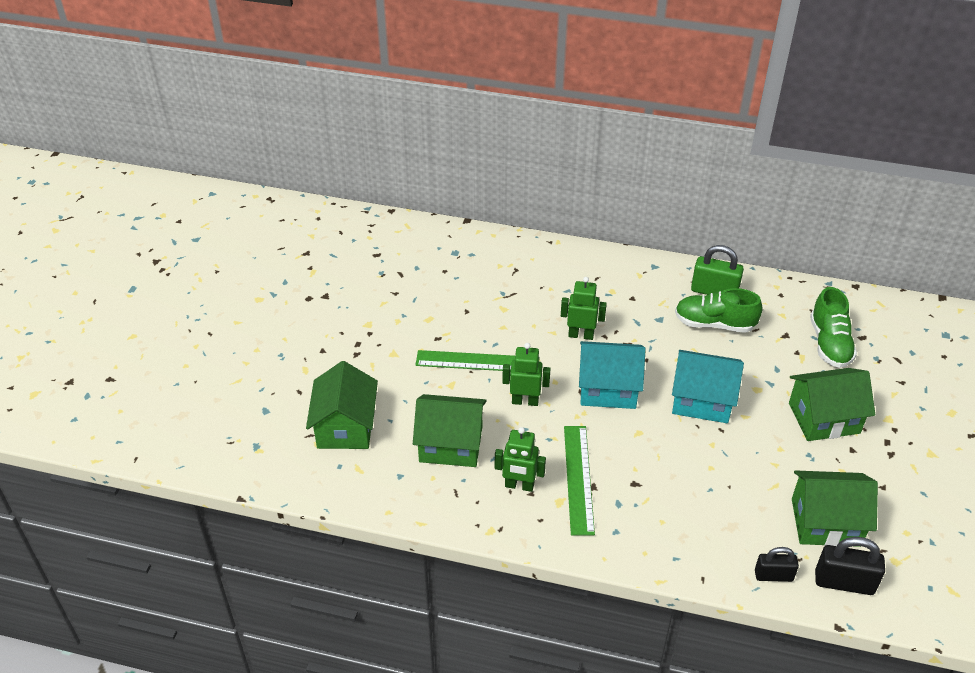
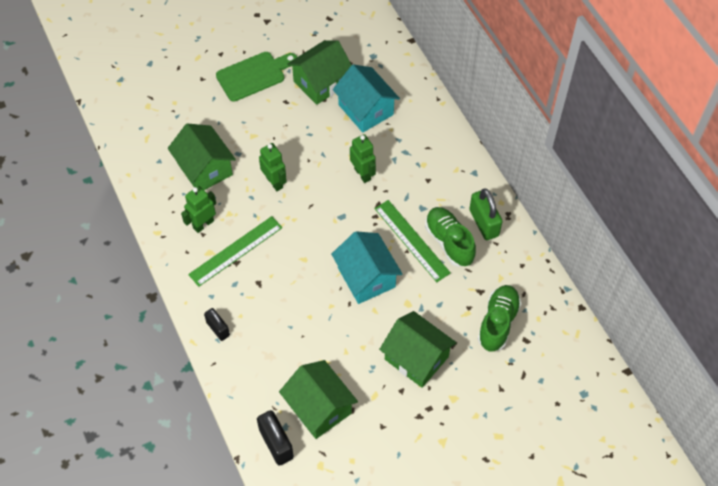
camera: 50 degrees right, 15 degrees up
(345, 427) = (172, 109): green house -> green house (321, 82)
(379, 342) = (254, 75): none -> green cutting board
(477, 361) = (285, 135): green ruler -> green ruler (412, 240)
(519, 486) = (203, 224): green robot -> green robot turned 75 degrees clockwise
(608, 388) = (327, 219): turquoise house -> turquoise house (365, 109)
(773, 575) = (248, 401): black padlock -> black padlock (218, 329)
(829, 343) = (498, 323): green shoe -> green shoe turned 150 degrees clockwise

